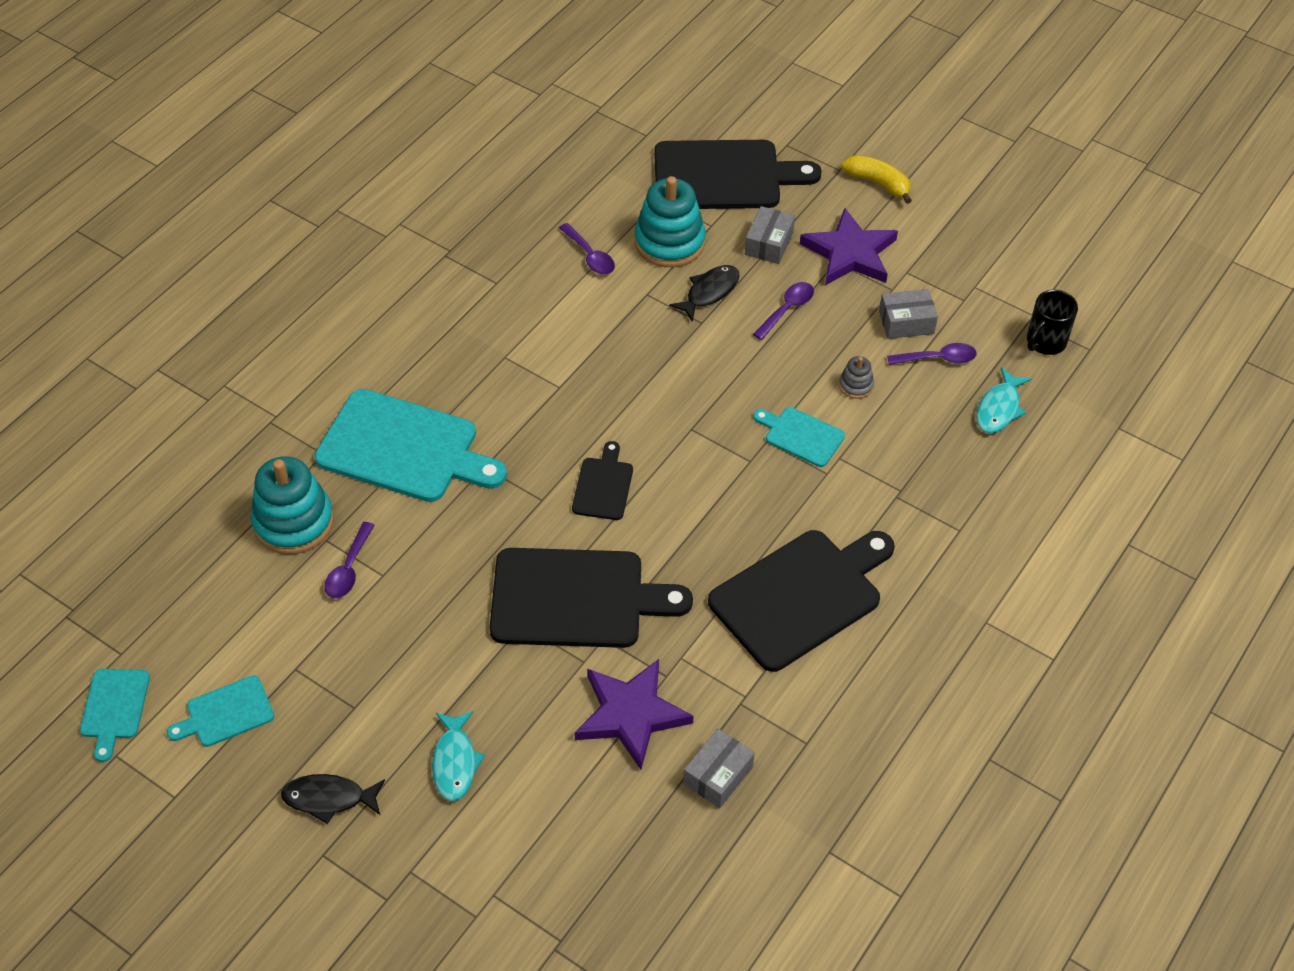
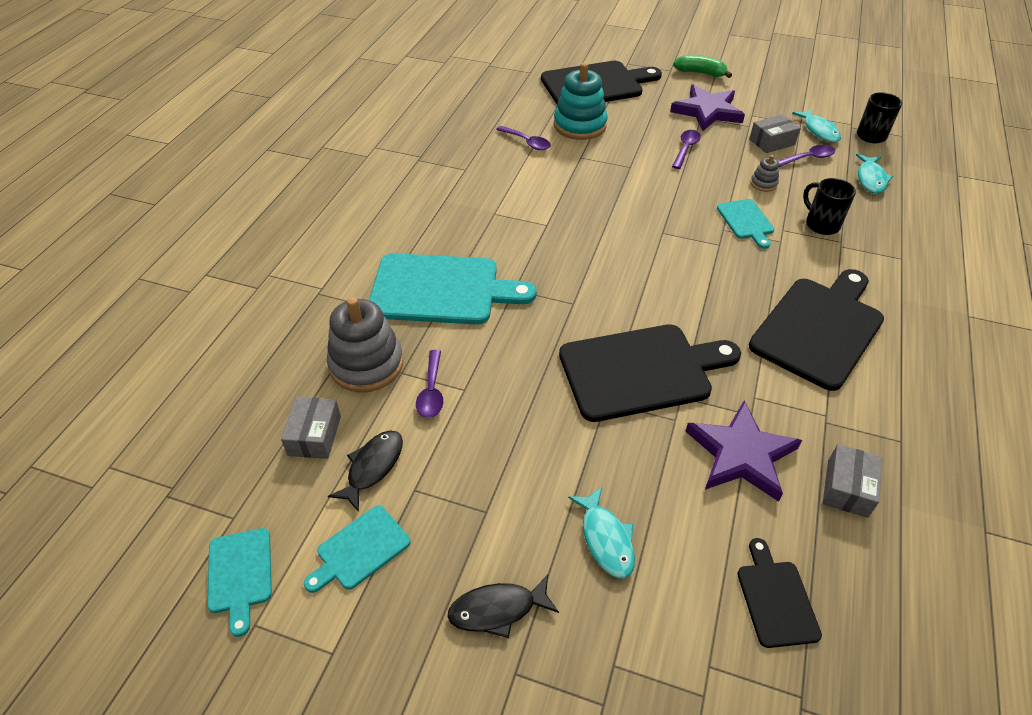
camera: 15 degrees left, 5 degrees down
(293, 522) = (366, 364): turquoise stacking toy -> grey stacking toy
(603, 486) = (617, 283): black cutting board -> black cutting board (776, 599)
(709, 292) = (625, 148): black fish -> black fish (373, 467)
(768, 244) = (649, 115): grey box -> grey box (314, 435)
(801, 436) = (746, 221): turquoise cutting board -> turquoise cutting board turned 120 degrees counterclockwise
(878, 183) = (700, 73): yellow banana -> green banana
(891, 461) = (821, 224): none -> black mug
(981, 317) = (819, 131): none -> turquoise fish

